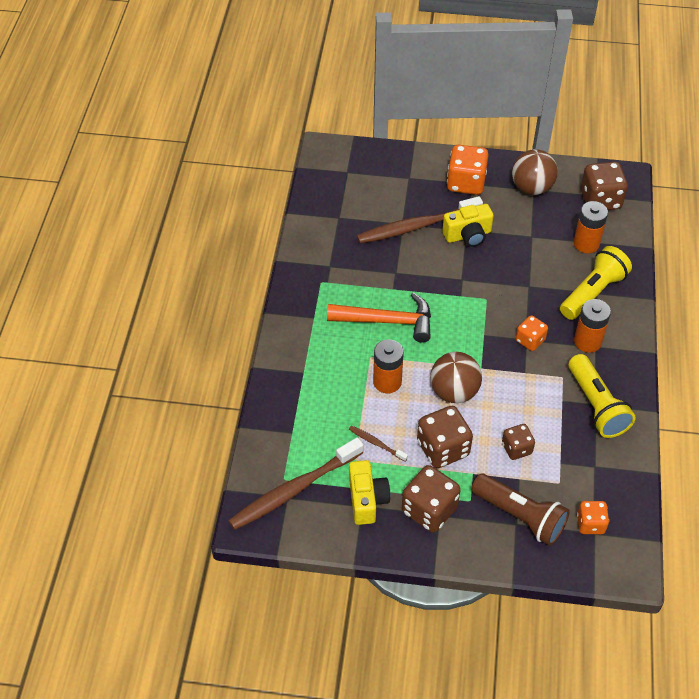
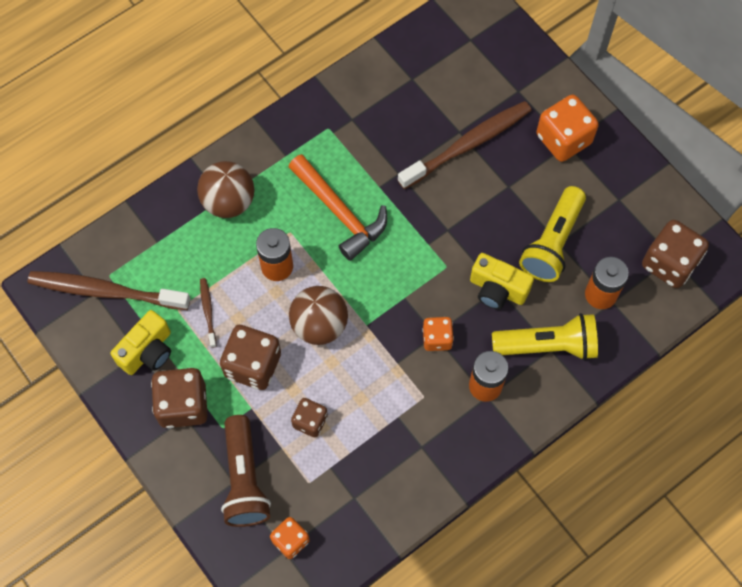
camera: 45 degrees right, 15 degrees up
(416, 226) = (468, 145): brown toothbrush -> brown toothbrush turned 120 degrees clockwise
(468, 235) = (503, 192): yellow camera -> yellow camera (497, 289)
(531, 188) = (618, 196): brown ball -> brown ball (228, 201)
(596, 405) = (421, 448): yellow flashlight -> yellow flashlight (552, 243)

